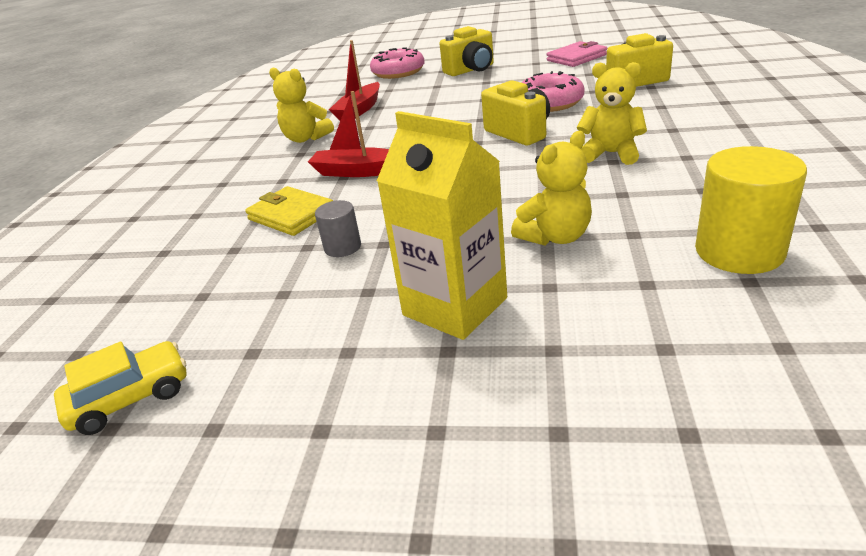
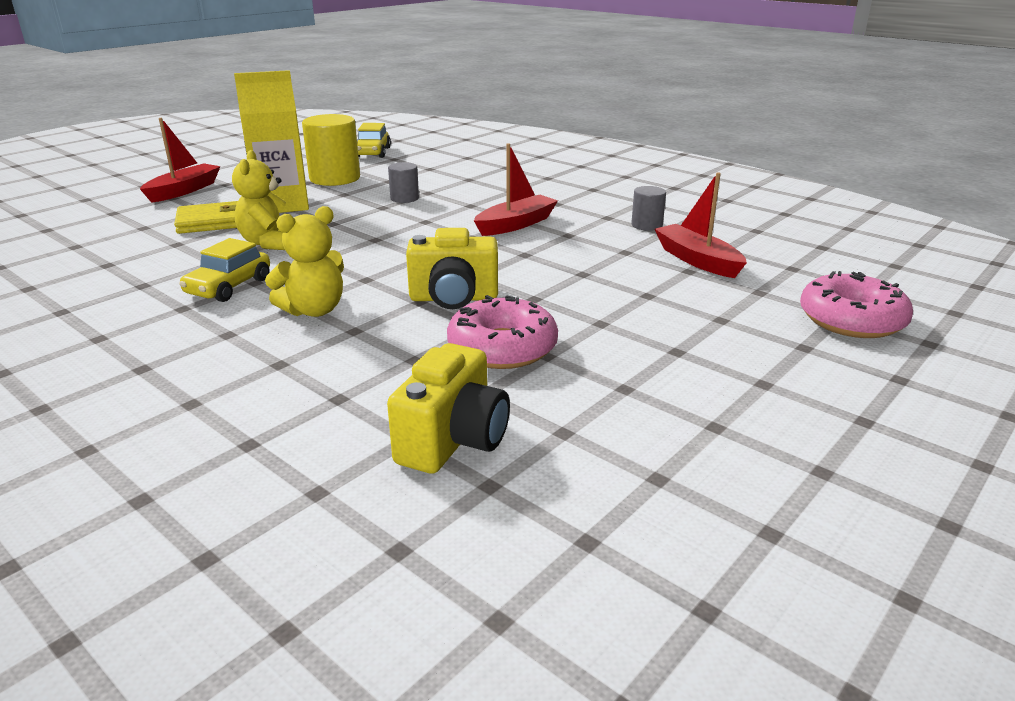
camera: 120 degrees right, 5 degrees down
(291, 215) = (483, 196): yellow wallet -> yellow wallet (212, 222)
(306, 138) = (646, 225): yellow teddy bear -> grey cylinder
(471, 70) = (767, 365): yellow camera -> none
(519, 450) = (184, 190): none -> red boat
(576, 58) = (678, 474): pink wallet -> none
(648, 196) = (229, 287): none -> yellow car
(739, 251) = (122, 276): yellow cylinder -> yellow cylinder (335, 178)

